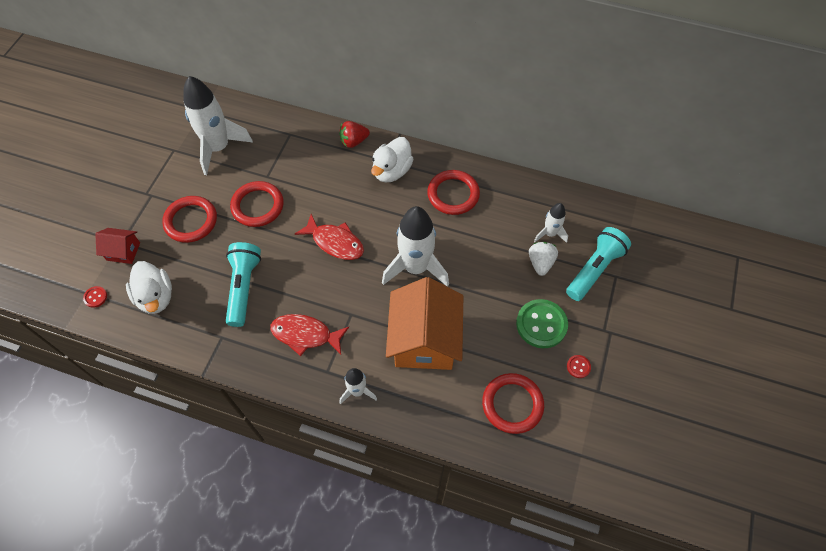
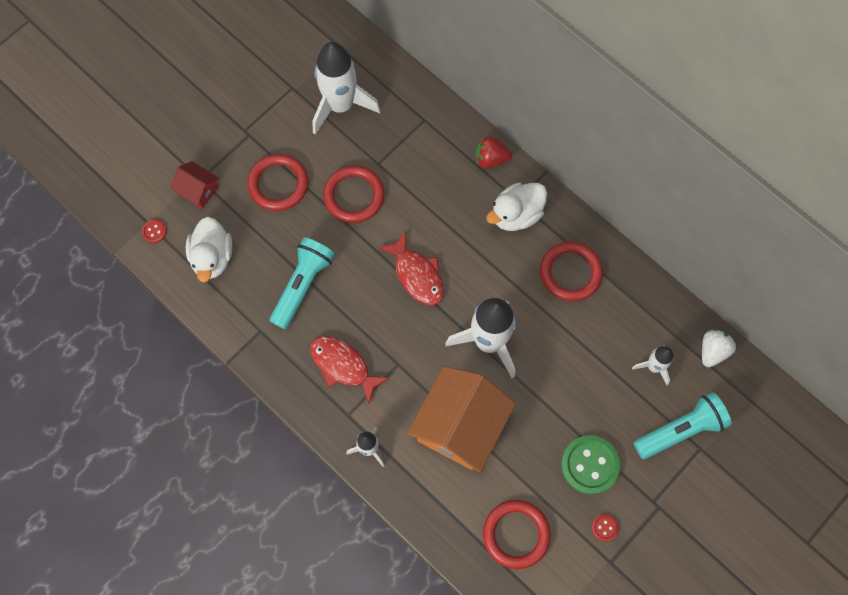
camera: 25 degrees right, 10 degrees up
(540, 263) = (625, 396): white strawberry -> white strawberry (713, 351)

